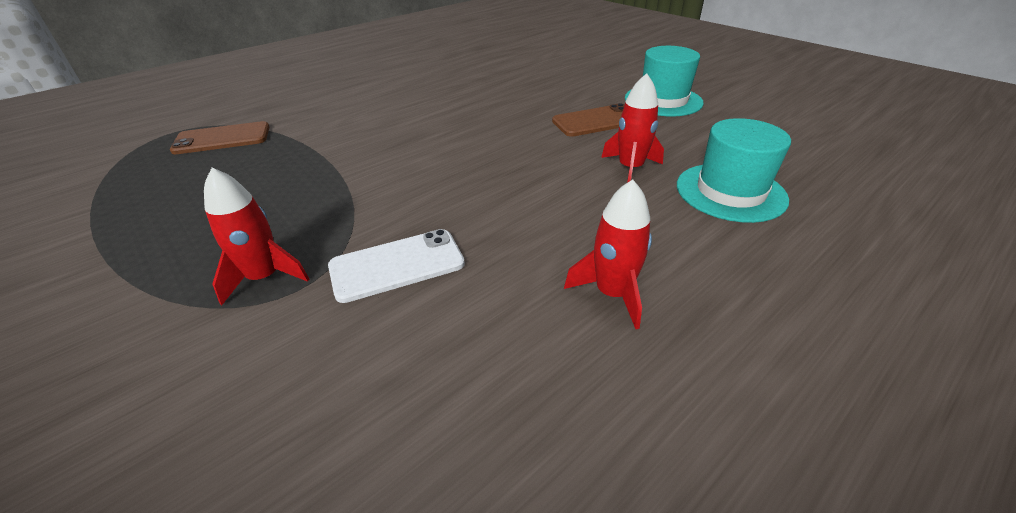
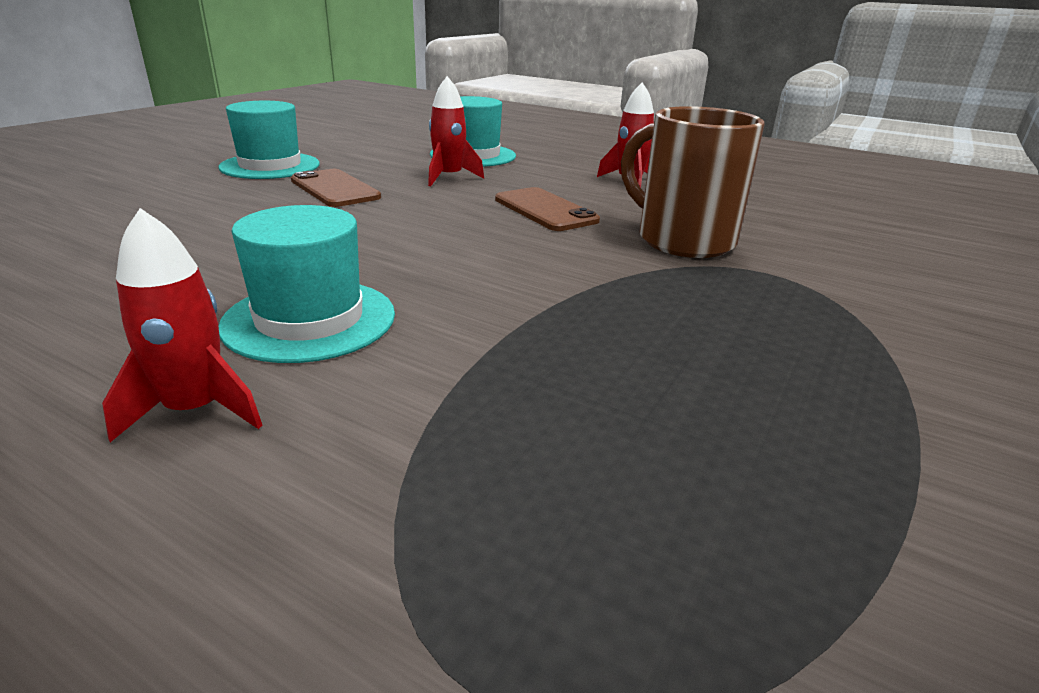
camera: 110 degrees left, 10 degrees down
(222, 139) = (492, 511): brown phone -> brown phone (545, 210)
(265, 277) = (773, 290): red rocket -> red rocket (195, 410)
(384, 114) = (309, 319): none -> turquoise hat
(397, 265) = (682, 240): white phone -> brown mug

